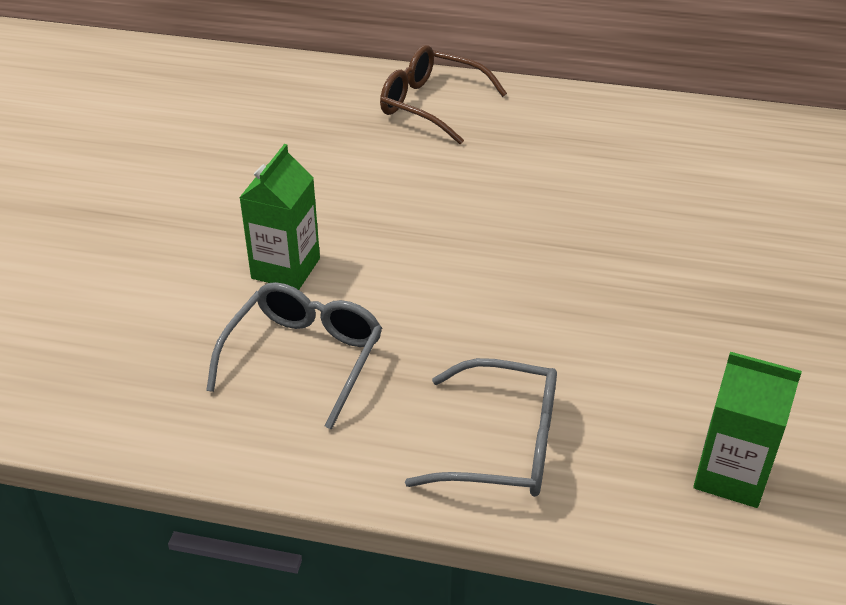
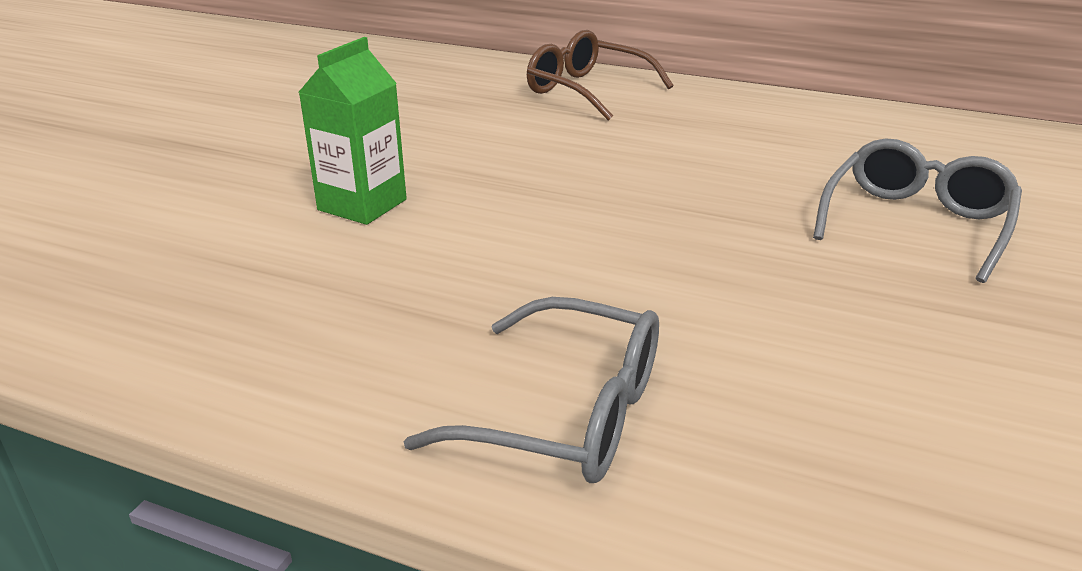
camera: 10 degrees right, 10 degrees down
(303, 359) = (338, 290): grey glasses -> grey glasses (915, 224)
(731, 475) = (918, 497): green carton -> none

